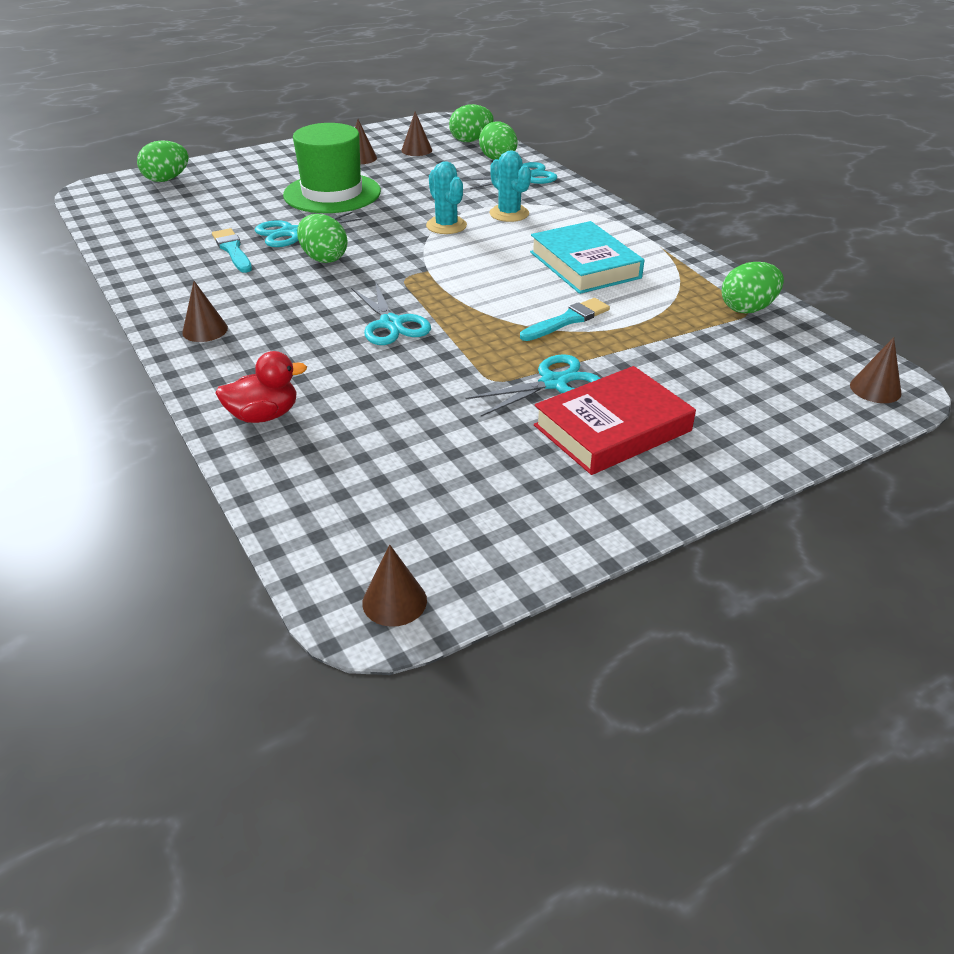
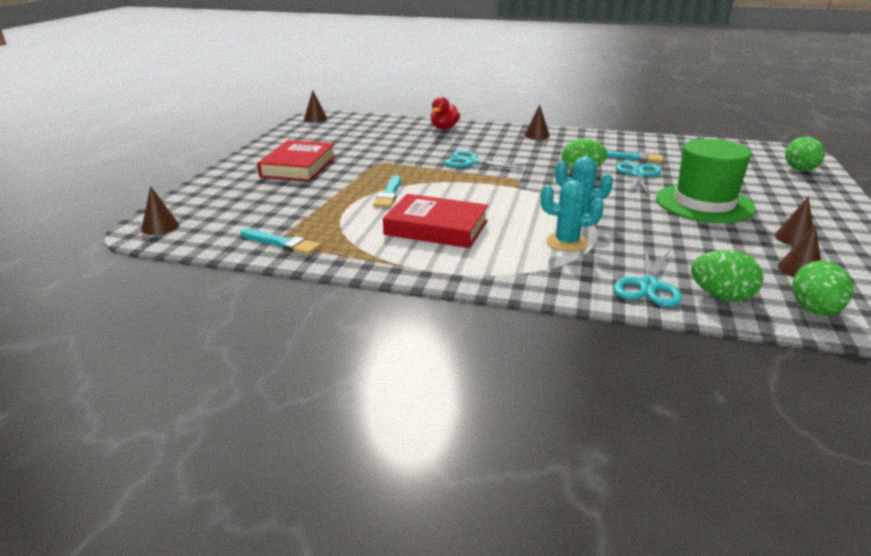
camera: 135 degrees right, 10 degrees down
(554, 383) = (350, 170): turquoise scissors -> none
(584, 265) = (436, 228): turquoise book -> red book
(747, 309) = (282, 243): green egg -> turquoise brush

